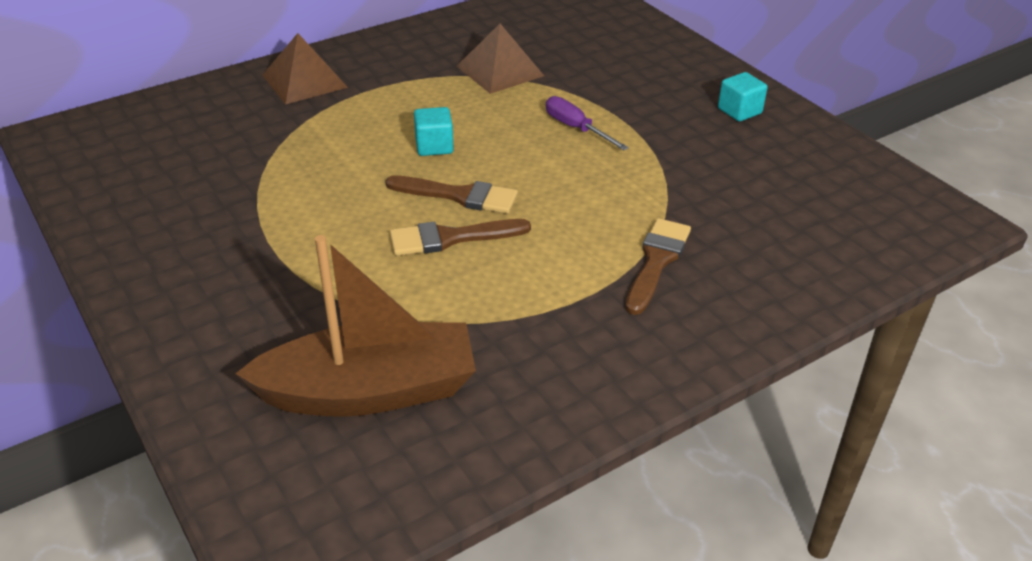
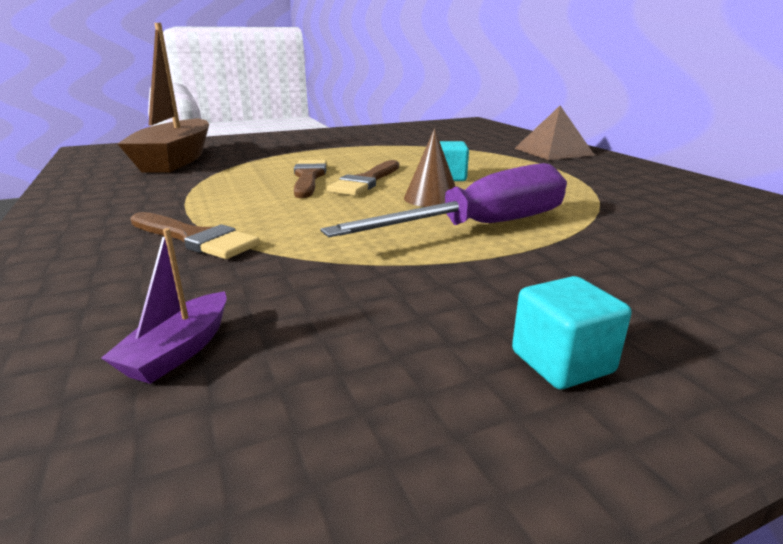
camera: 100 degrees right, 15 degrees down
(499, 71) = (614, 203): brown pyramid -> none
(509, 153) = (431, 198): none -> brown cone
(576, 128) = (482, 227): purple screwdriver -> purple screwdriver, size x1.89
(796, 215) = (178, 351): none -> purple boat

